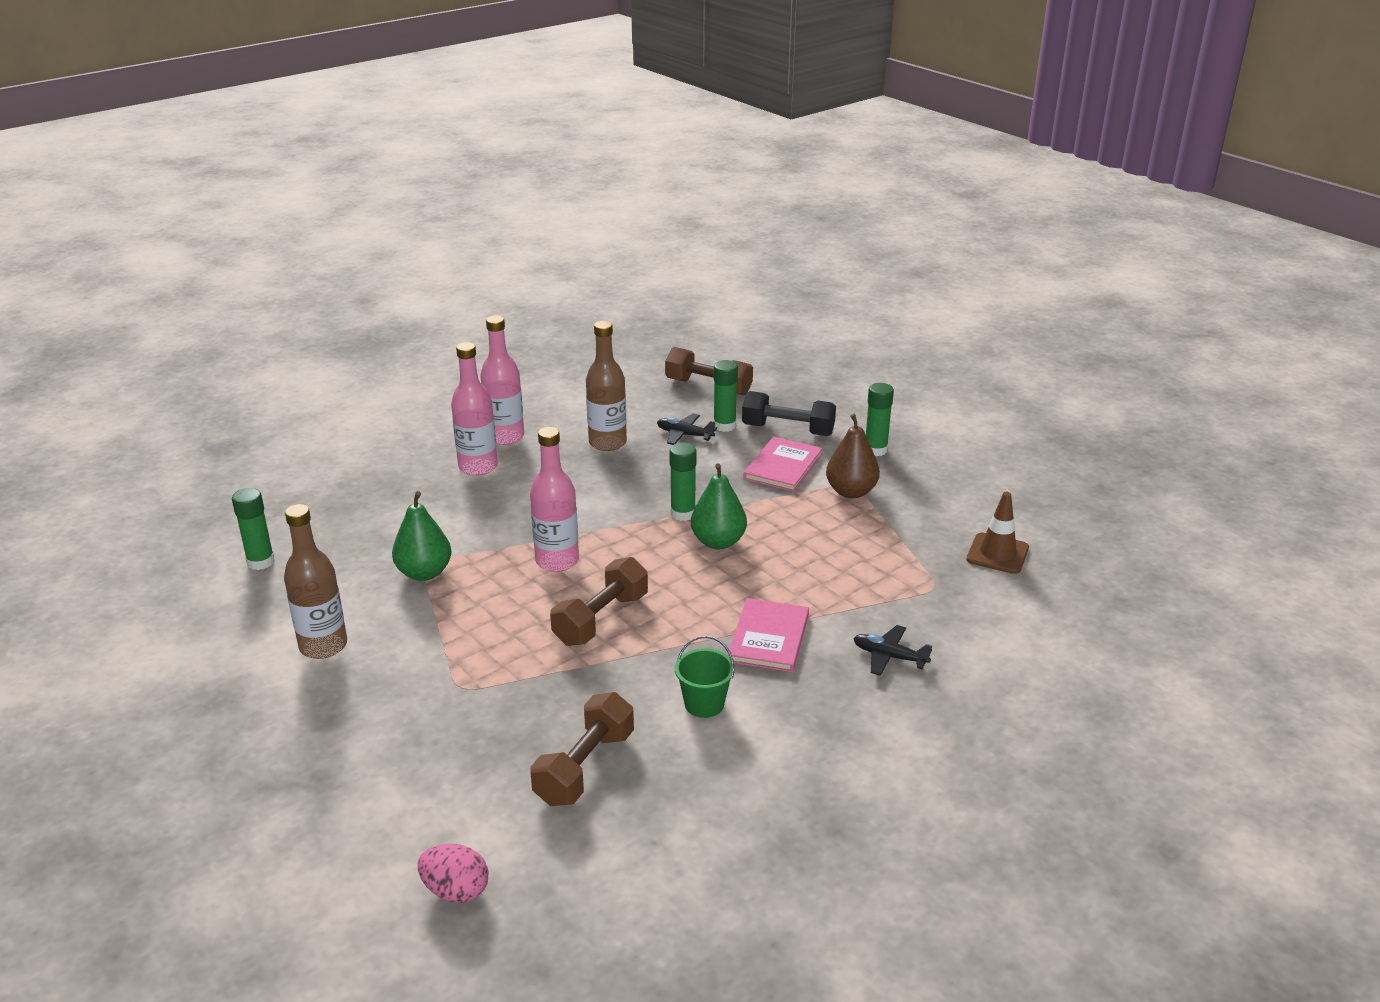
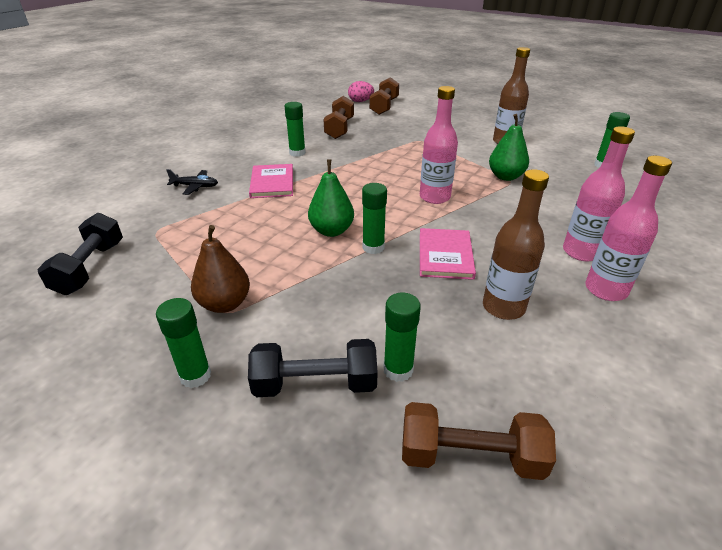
camera: 160 degrees right, 5 degrees up
(601, 619) = (377, 174): brown dumbbell -> brown dumbbell (384, 106)
(684, 435) = (434, 341): black plane -> none
(704, 704) = (297, 153): green bucket -> green glue stick
(783, 467) = (303, 320): pink book -> pink book (445, 255)
(997, 554) = (90, 268): brown traffic cone -> black dumbbell

